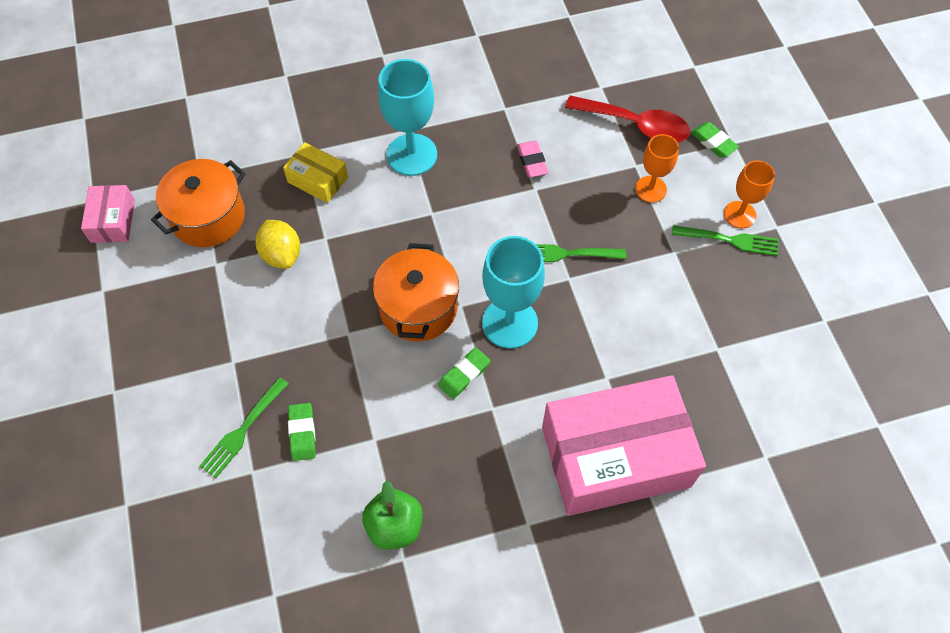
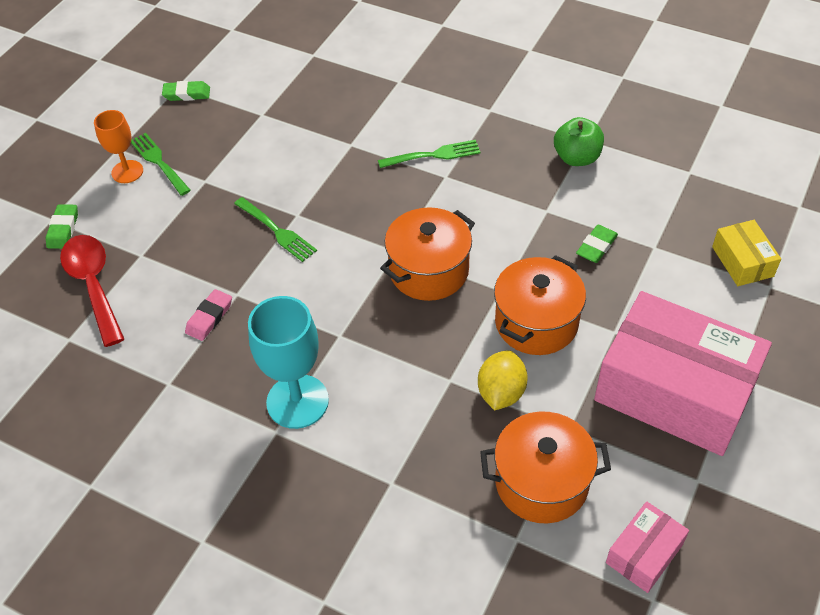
camera: 135 degrees left, 10 degrees down
(243, 430) = (641, 277): green fork -> green fork (433, 155)
(299, 325) = (536, 322): none -> orange pot
(318, 180) = (405, 442): yellow box -> yellow box (742, 261)
(464, 375) = (443, 206): green eraser -> green eraser (187, 94)
(509, 323) = (374, 216): turquoise goblet -> none
(615, 456) = (398, 106): pink box -> pink box (674, 391)
(650, 189) = (156, 230): orange goblet -> none

